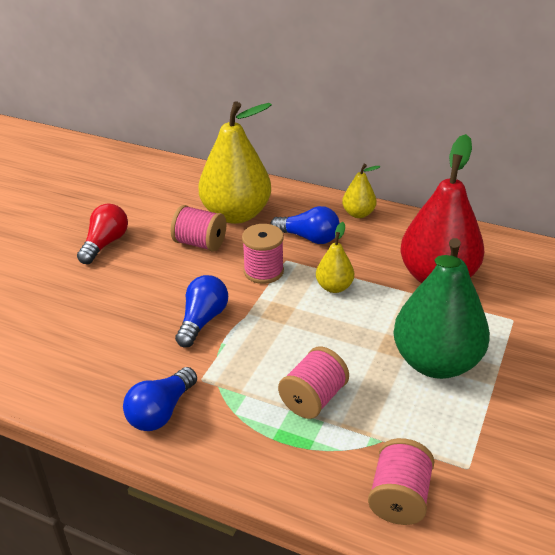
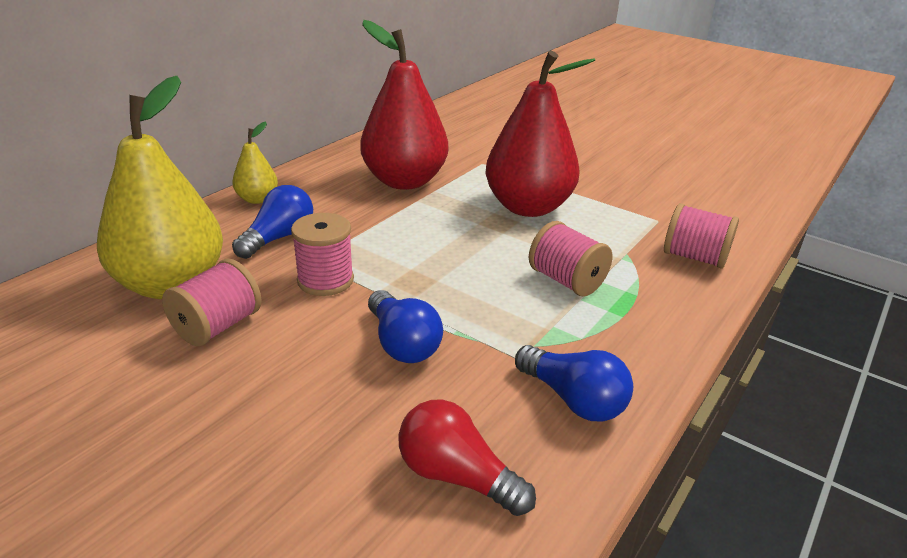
camera: 80 degrees left, 5 degrees down
(105, 244) = (124, 439): red light bulb -> red light bulb (457, 476)
(202, 320) = (402, 343): blue light bulb -> blue light bulb turned 150 degrees counterclockwise
(334, 287) = (387, 238): yellow pear -> none
(436, 362) = (528, 207): green pear -> red pear

